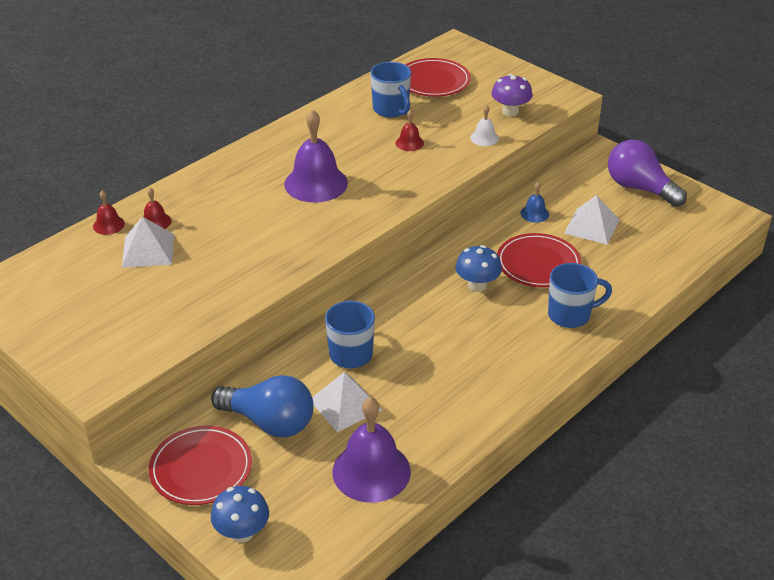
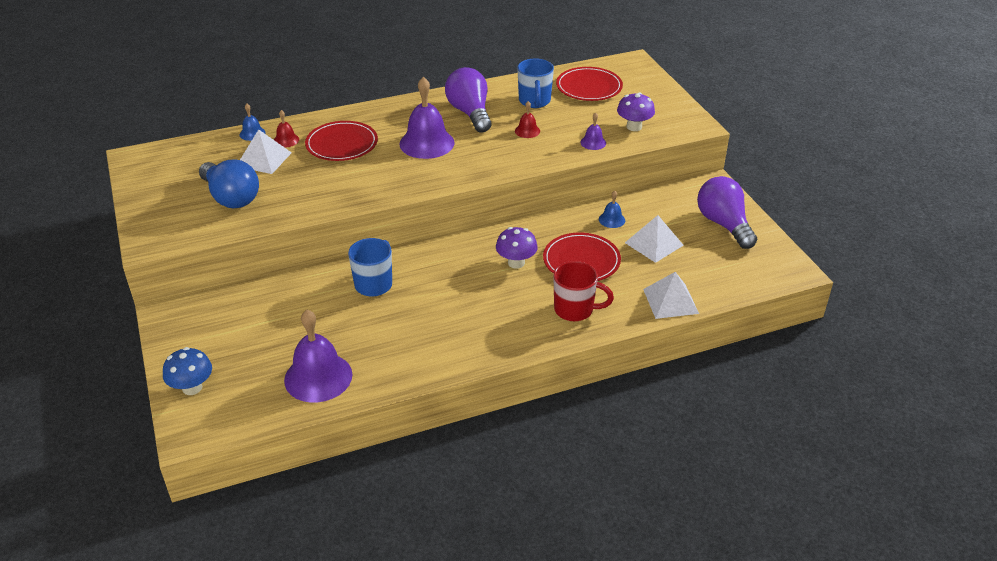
camera: 25 degrees right, 0 degrees up
(108, 225) = (252, 133): red bell -> blue bell
(201, 468) = (201, 332): red plate -> red plate (342, 144)
(269, 422) = (274, 315): blue light bulb -> blue light bulb (231, 197)
(335, 139) = (470, 113): none -> purple light bulb
(345, 404) = (339, 321): white pyramid -> white pyramid (670, 301)
(477, 285) = (516, 263): blue mushroom -> purple mushroom
(484, 138) = (593, 142): white bell -> purple bell
(570, 315) = (575, 310): blue mug -> red mug

